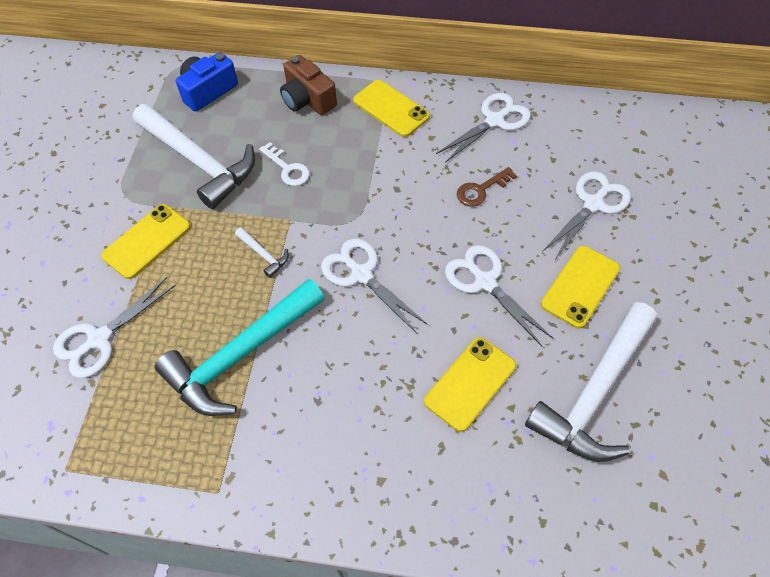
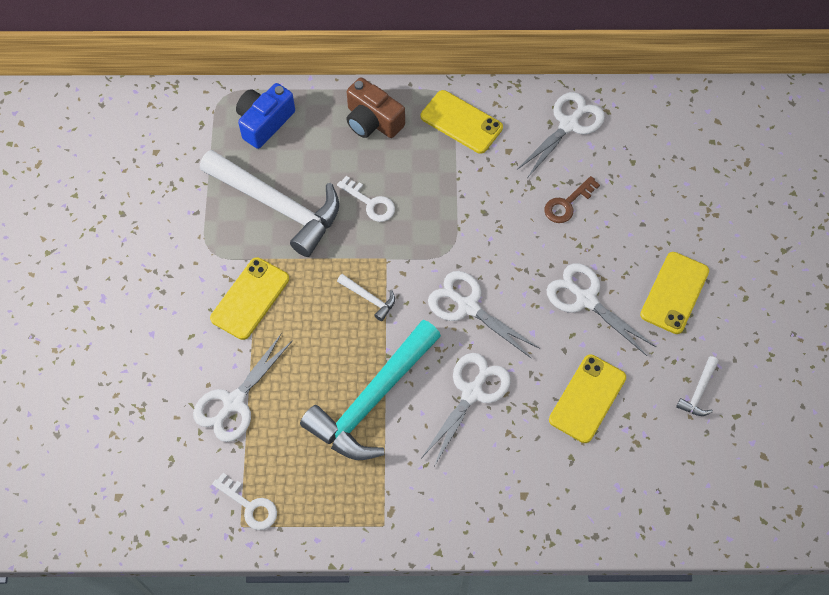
camera: 10 degrees left, 5 degrees up
(81, 449) = (250, 505): none -> white key
(593, 204) = (677, 206): white scissors -> white scissors (472, 392)
(595, 392) = (699, 392): white hammer -> white hammer, size x0.40

